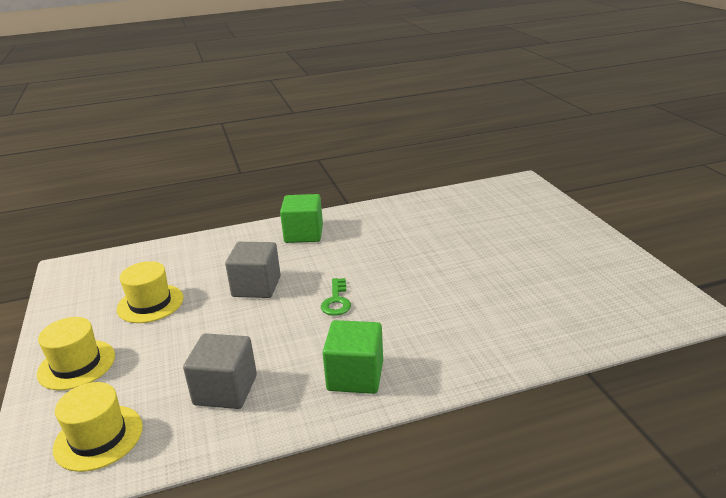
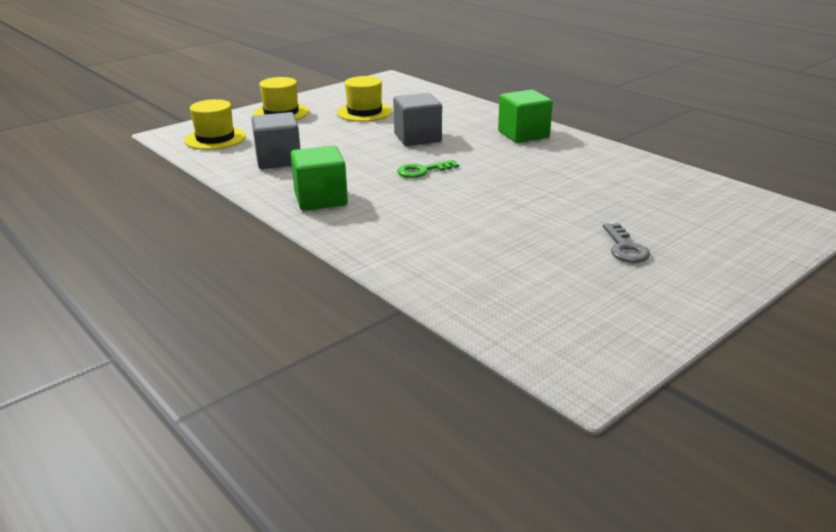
camera: 65 degrees right, 0 degrees up
(530, 249) = (625, 248): none -> grey key

